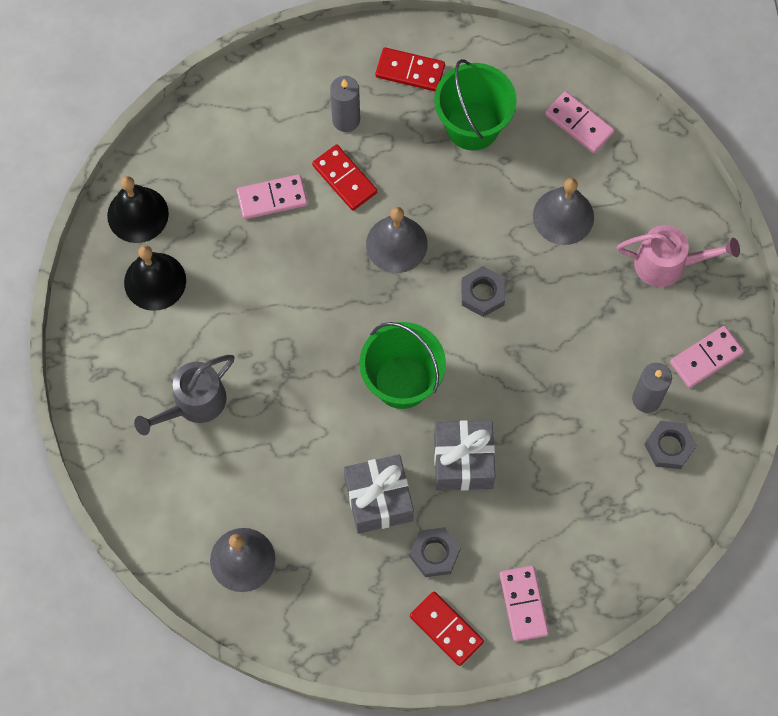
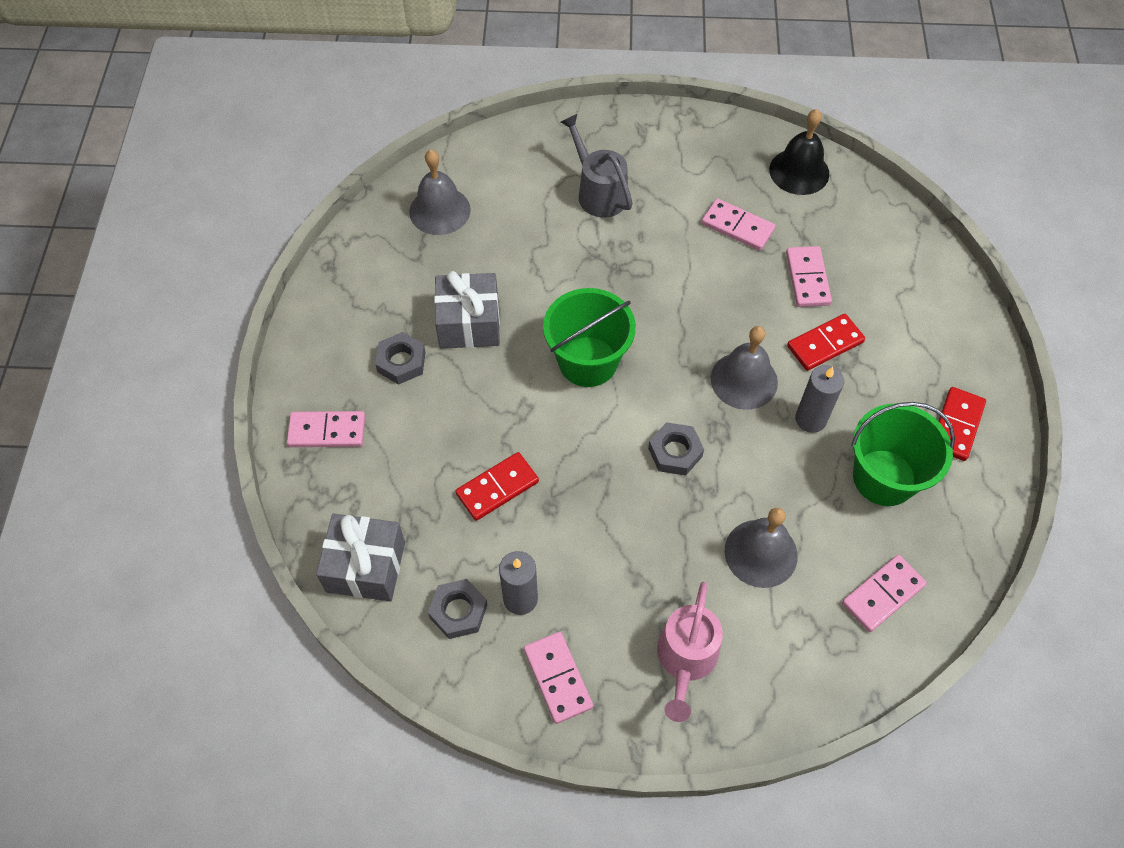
camera: 100 degrees right, 10 degrees down
(155, 281) = (727, 177): black bell -> none
(219, 266) = (737, 227): none -> pink domino
(346, 120) = (896, 355): grey candle -> grey candle (810, 419)
(446, 629) = (324, 360): red domino -> red domino (497, 488)
(463, 461) = (490, 402): grey gift -> grey gift (366, 566)

